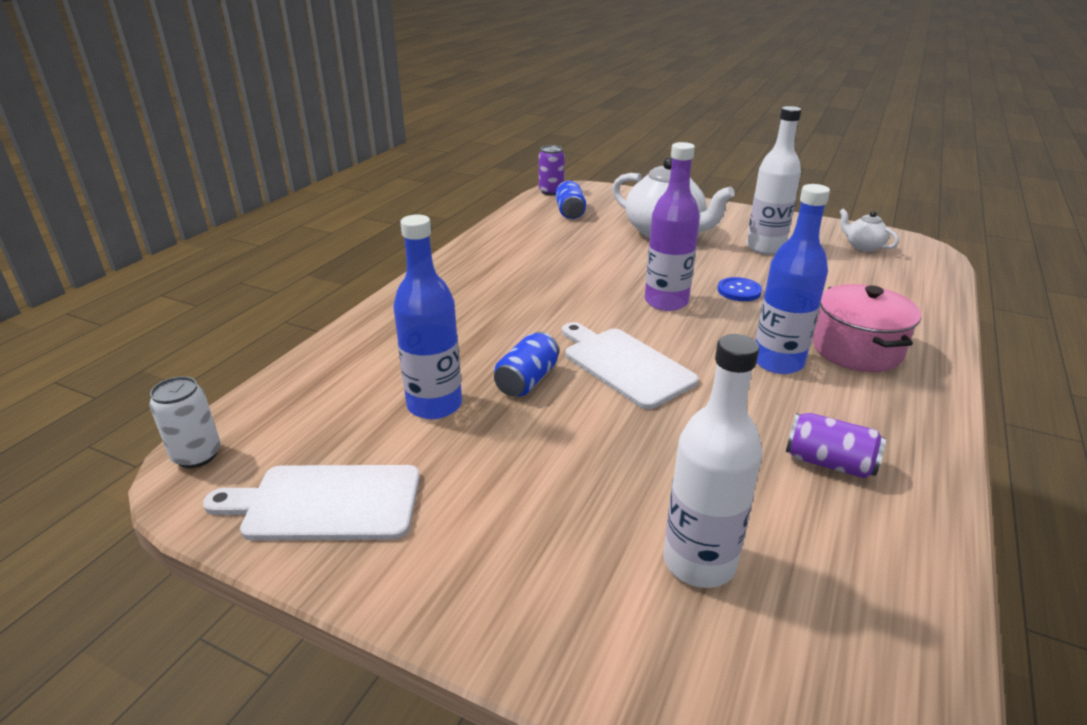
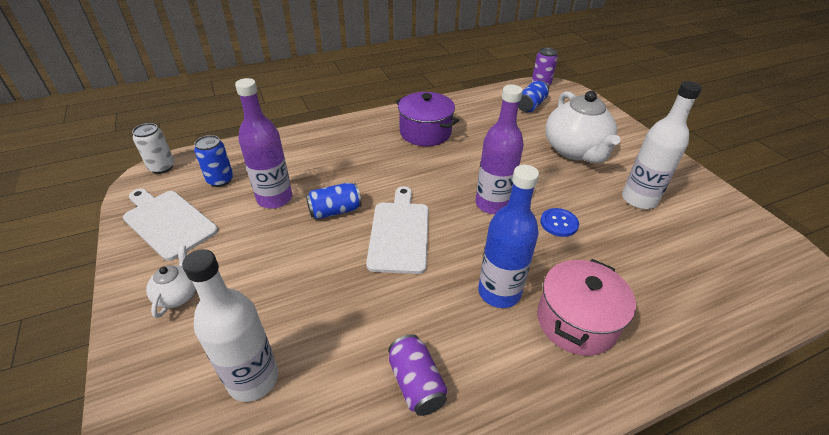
camera: 40 degrees right, 10 degrees up
(323, 424) = (220, 180): none -> blue can
(434, 405) = (274, 198): blue bottle -> purple bottle
(504, 272) = (425, 132): none -> purple pot
(863, 246) = (738, 241): white teapot -> white teapot (178, 295)

